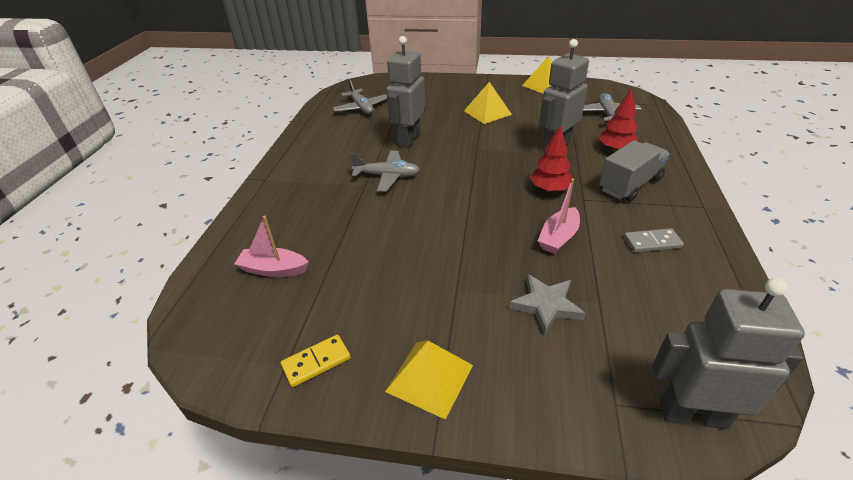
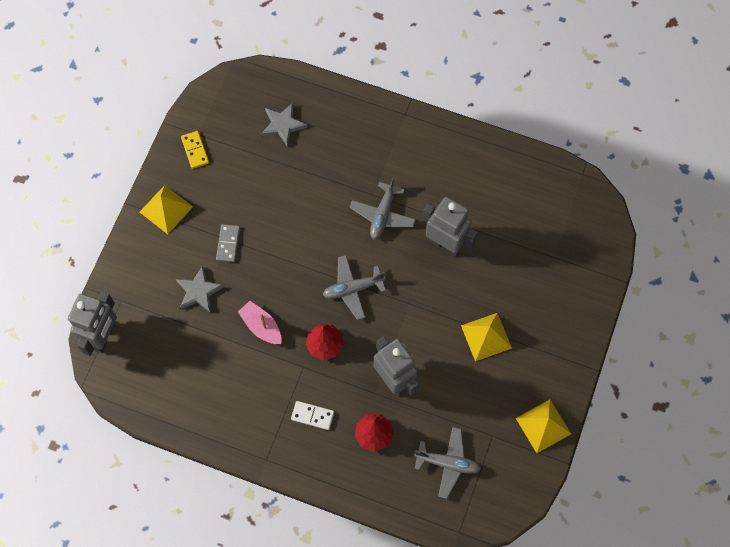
camera: 100 degrees right, 30 degrees up
(273, 269) = (283, 125): pink boat -> grey star
(361, 108) = (531, 206): grey plane -> grey plane (352, 289)
(629, 185) = (312, 415): grey truck -> white domino
(652, 242) = (236, 392): grey domino -> grey domino (228, 244)

